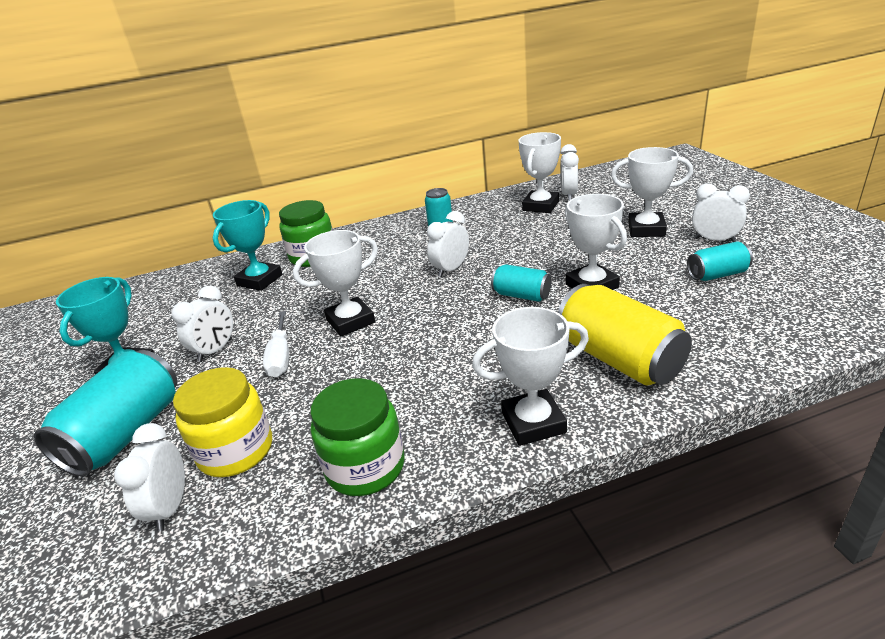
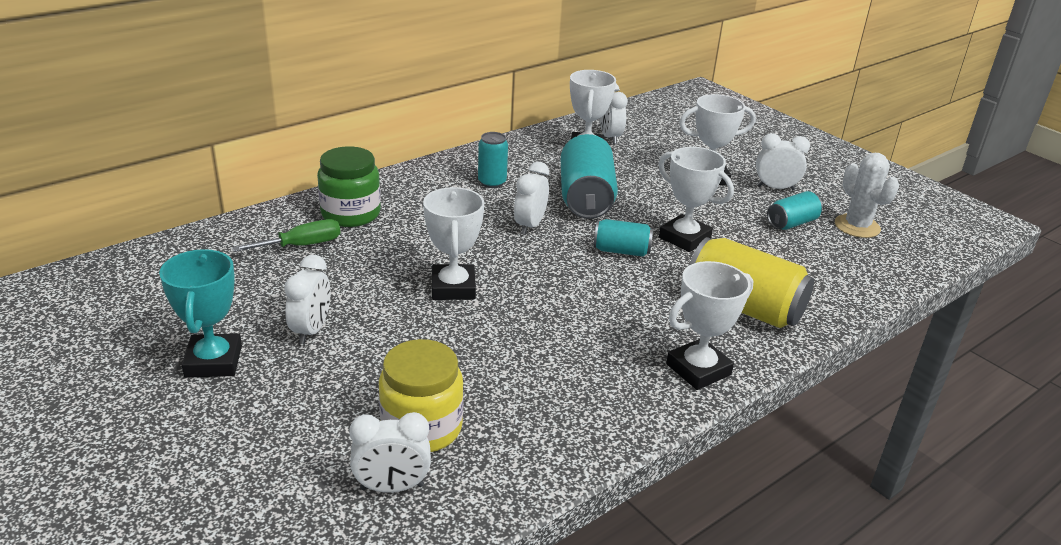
camera: 25 degrees left, 0 degrees up
(126, 434) = (274, 427): turquoise can -> turquoise can (585, 198)
(170, 507) = (392, 487): white clock -> white clock turned 75 degrees counterclockwise
(260, 280) = (302, 245): turquoise trophy -> green screwdriver
(280, 357) = (399, 331): white screwdriver -> none
(350, 321) = (453, 288): white trophy -> white trophy turned 45 degrees counterclockwise
(365, 467) = (567, 425): green jar -> none
(794, 280) = (857, 226): none -> white cactus

